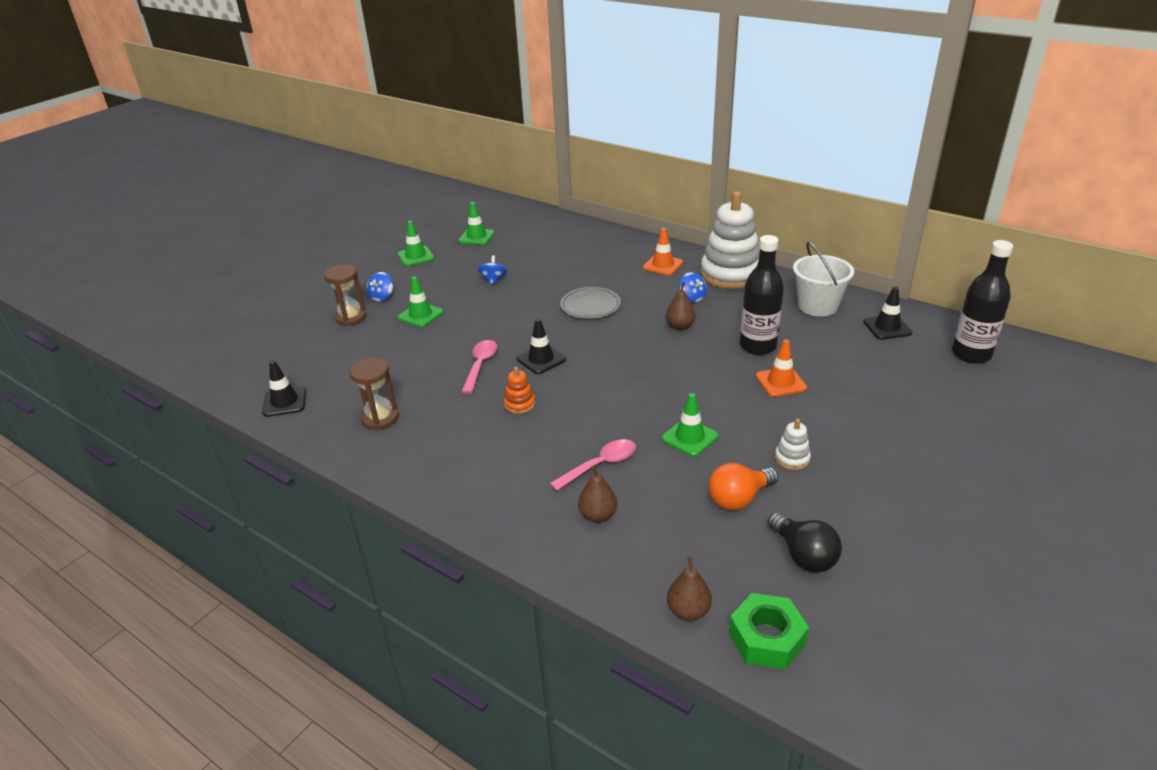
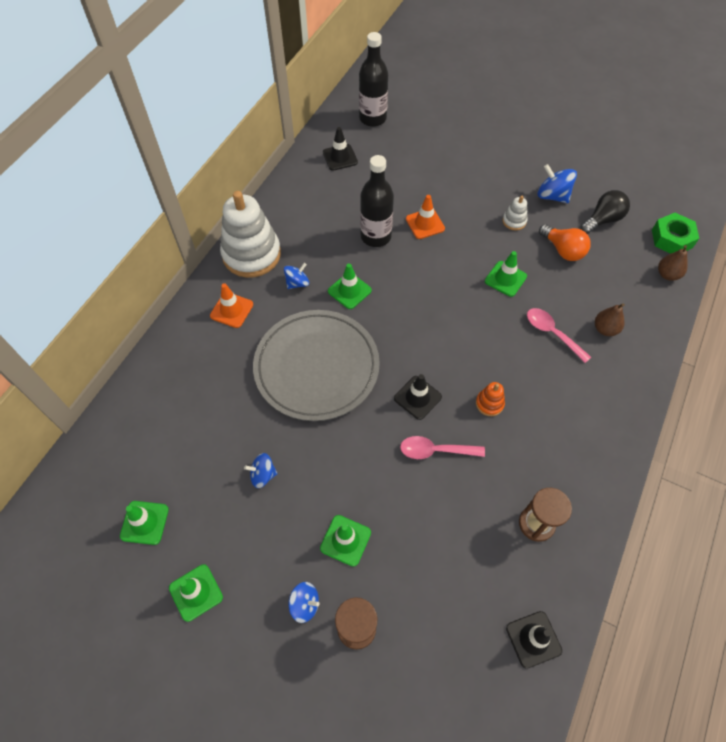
camera: 100 degrees left, 25 degrees up
(590, 306) = (316, 367): grey plate -> grey plate, size x2.01
(680, 326) = (349, 291): brown pear -> green traffic cone
(817, 306) = (309, 196): white bucket -> none
(849, 506) = (552, 196): none -> blue spinning top

